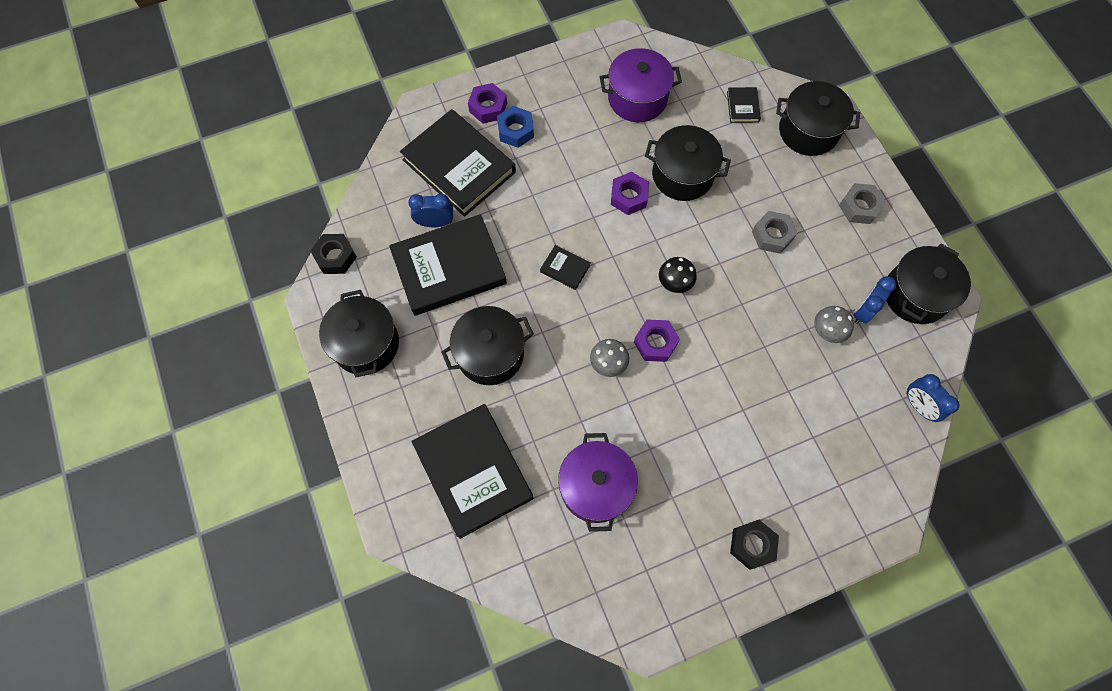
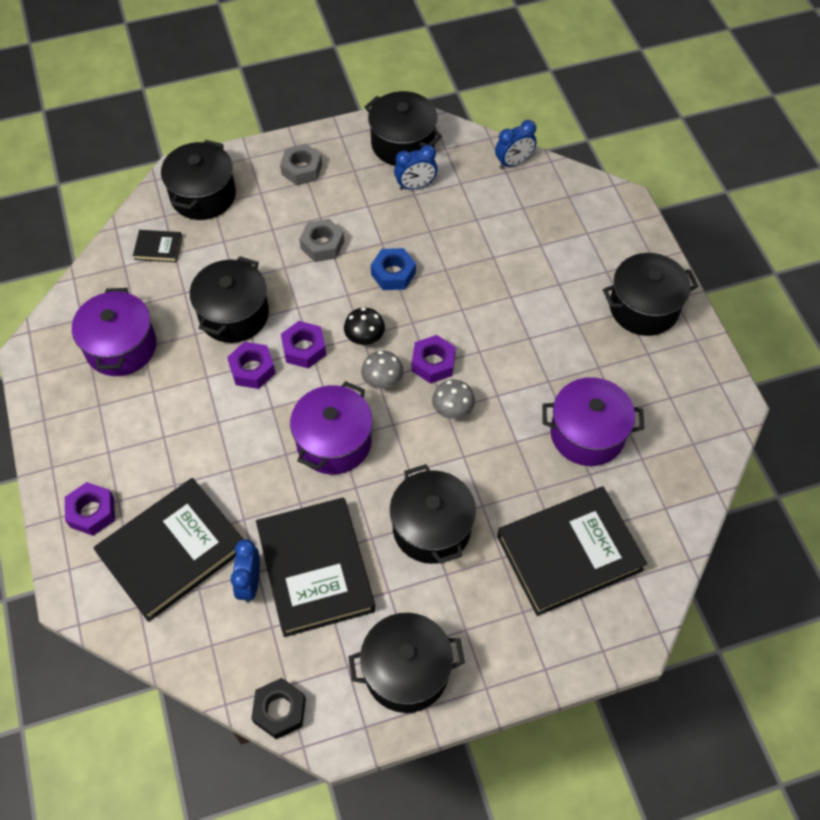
camera: 85 degrees left, 10 degrees down
(515, 130) = (135, 482): blue nut -> blue nut (393, 274)
(565, 268) = (334, 442): black book -> purple pot
(655, 234) = (304, 349): none -> purple nut
(752, 545) = (643, 308): black nut -> black pot
(827, 330) = (433, 216): grey mushroom -> grey mushroom (382, 380)
(863, 311) = (415, 186): blue clock -> blue clock turned 60 degrees counterclockwise

